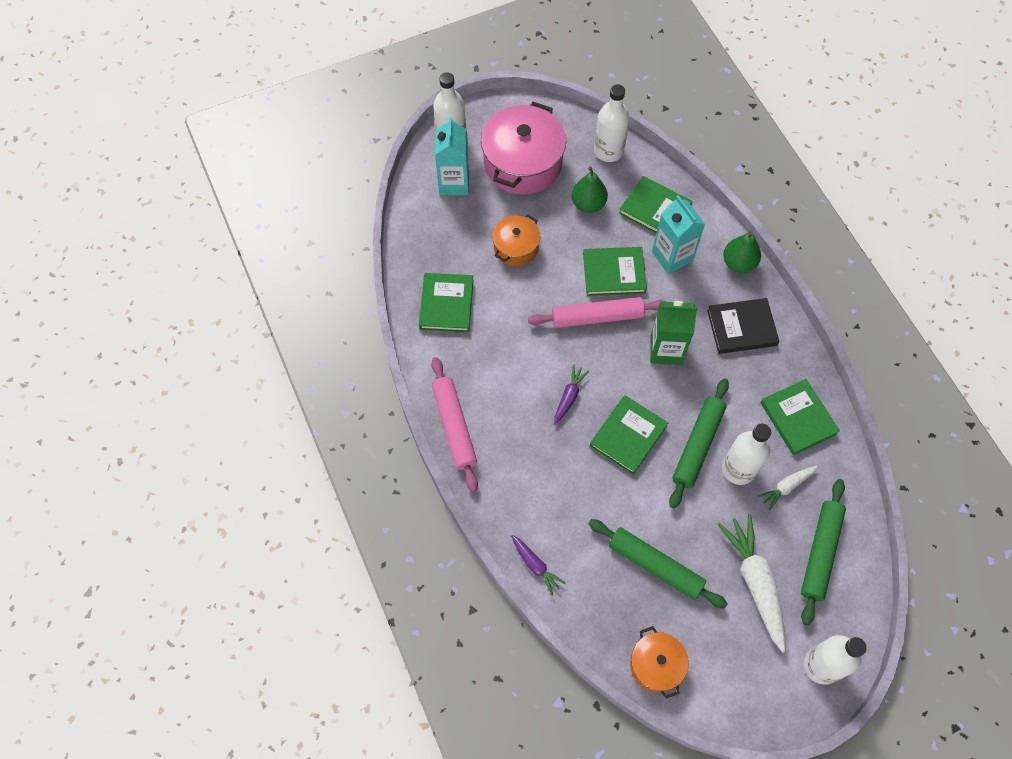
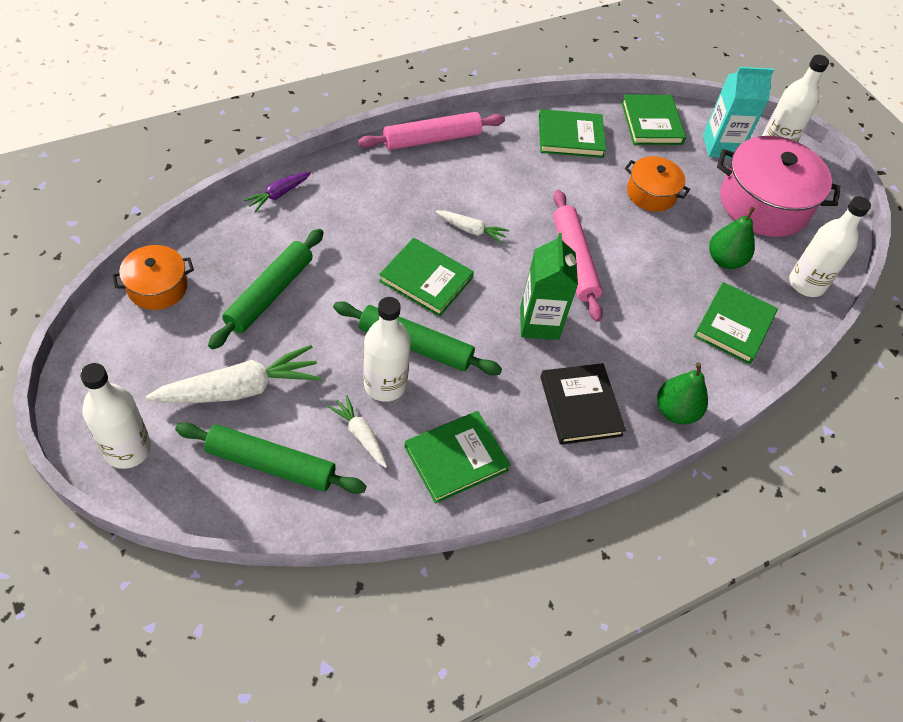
camera: 80 degrees right, 10 degrees down
(569, 397) = (471, 230): purple carrot -> white carrot
(614, 273) = (635, 279): green book -> green book (651, 123)
(672, 256) = (670, 338): turquoise carton -> none

